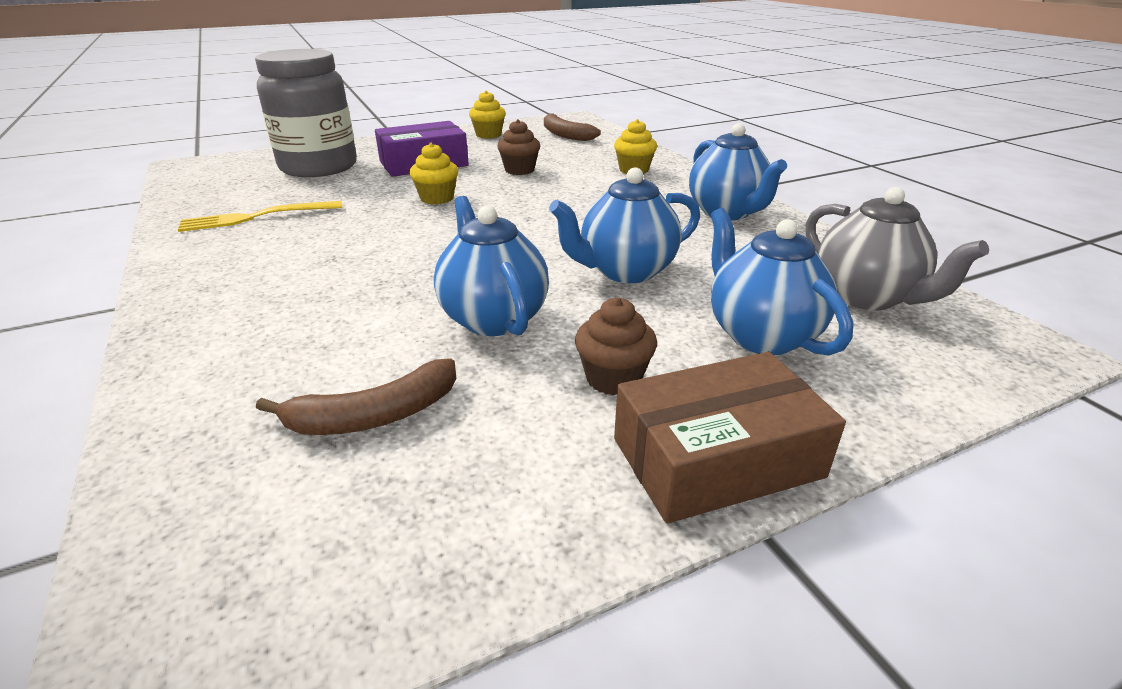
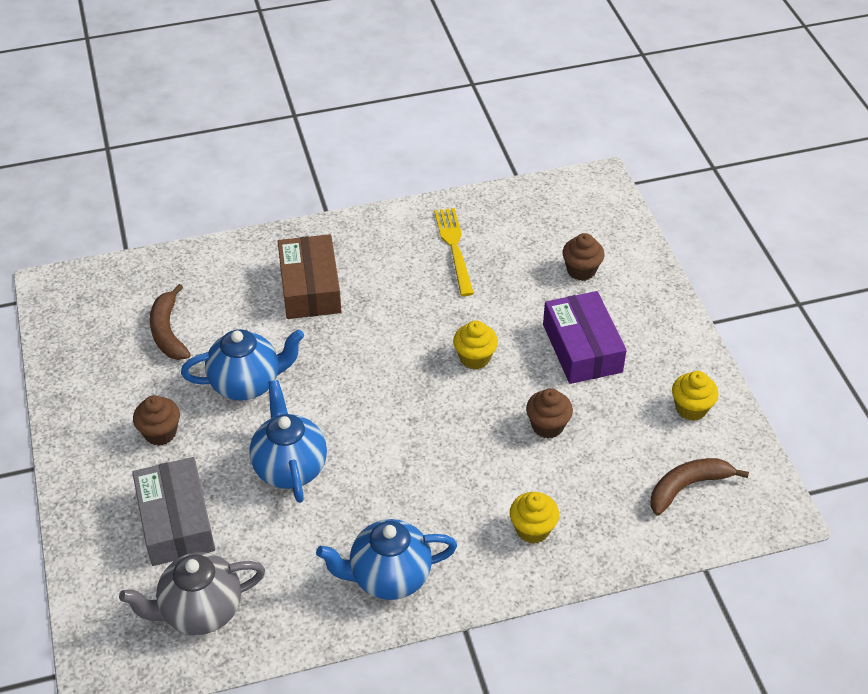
camera: 100 degrees right, 15 degrees up
(319, 167) = (581, 270): grey jar -> brown cupcake
(716, 457) = (82, 461): brown box -> brown box (310, 287)
(760, 335) = (176, 521): blue teapot -> grey box

